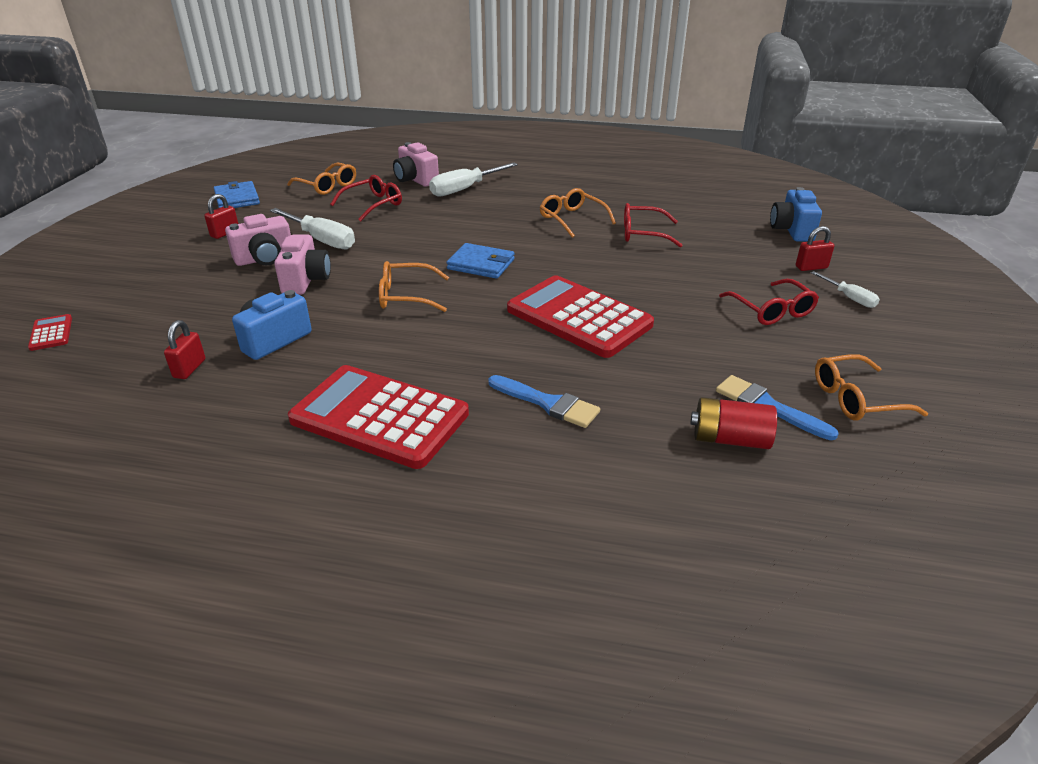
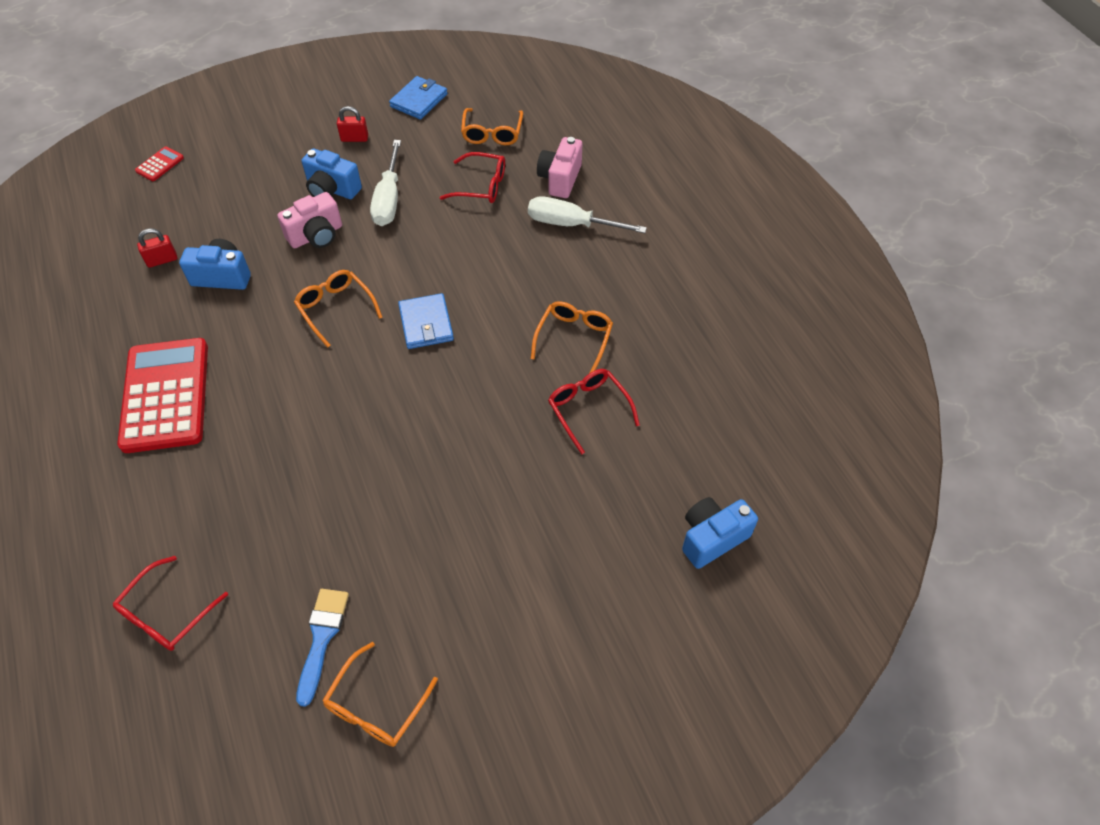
camera: 55 degrees right, 20 degrees up
(265, 259) = (332, 189): pink camera -> blue camera
(548, 403) = (238, 484): blue brush -> none
(578, 317) = (380, 439): red calculator -> none
(730, 439) = (258, 627): red battery -> none
(771, 310) = (499, 583): red glasses -> red glasses (167, 613)
(811, 267) = (627, 587): red padlock -> none
(849, 298) = (578, 645): white screwdriver -> none
(856, 399) = (376, 705): orange glasses -> orange glasses turned 105 degrees counterclockwise

